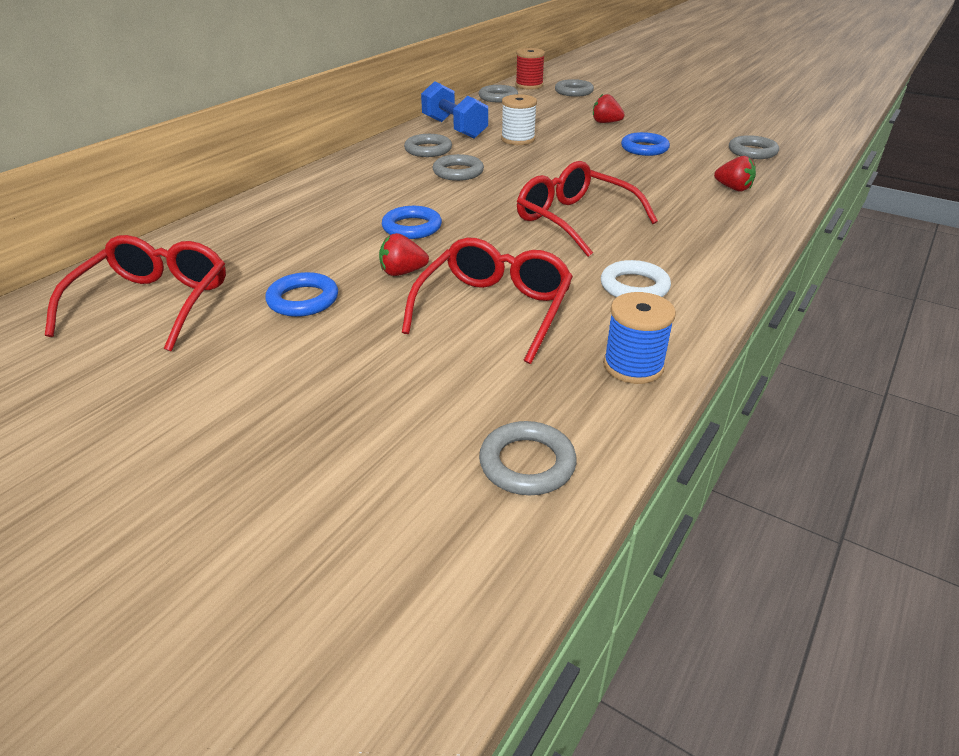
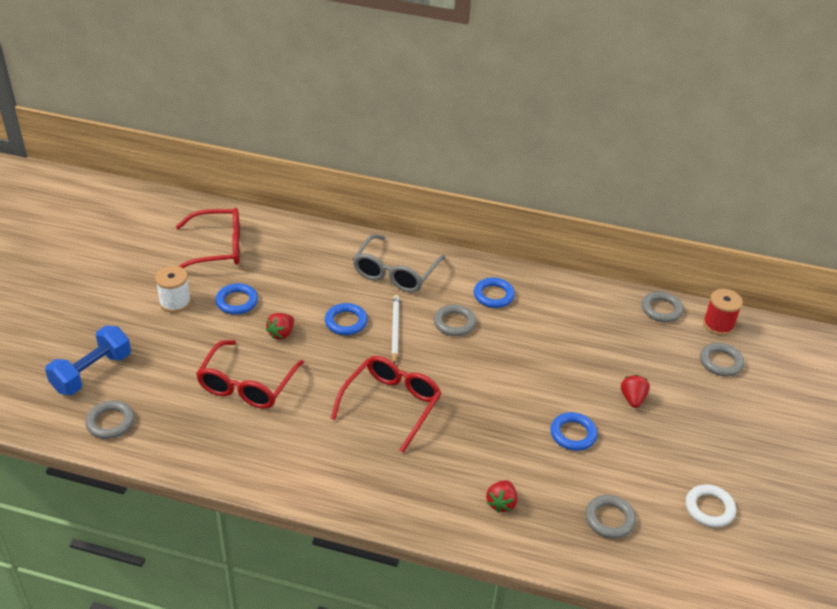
camera: 70 degrees right, 5 degrees up
(344, 188) = (396, 272): none -> grey glasses
(402, 272) = (281, 333): red strawberry -> red strawberry turned 120 degrees counterclockwise
(428, 150) = (493, 295): grey ring -> blue ring
(447, 202) = (395, 330): none -> white pencil
(454, 128) = (553, 299): blue dumbbell -> blue dumbbell (92, 373)
(493, 310) = (247, 384): red glasses -> red glasses turned 105 degrees clockwise
(518, 139) = (548, 344): white spool -> white spool (175, 302)
(633, 366) = (201, 455): blue spool -> none
(634, 286) = (297, 448): white ring -> white ring (709, 508)

